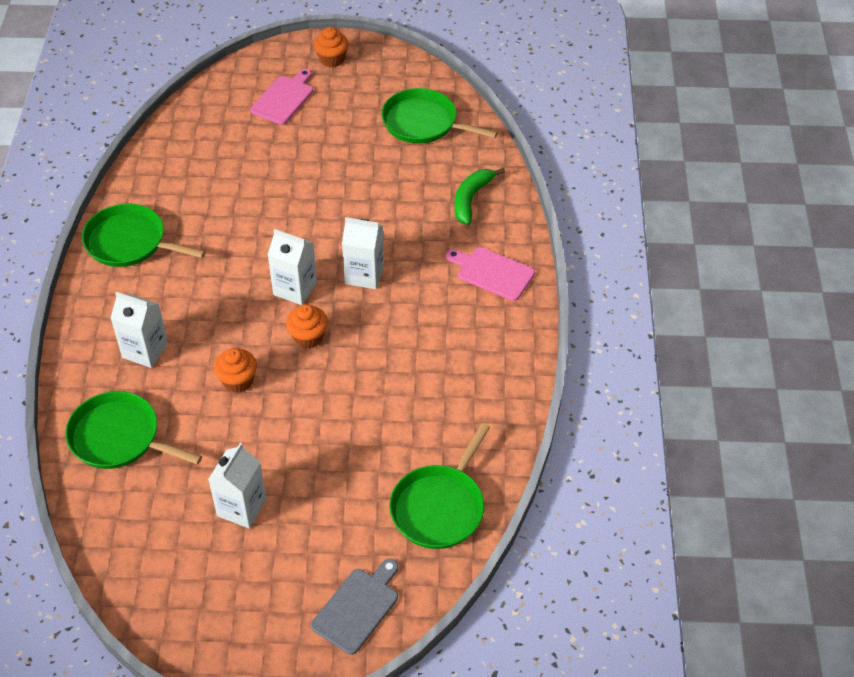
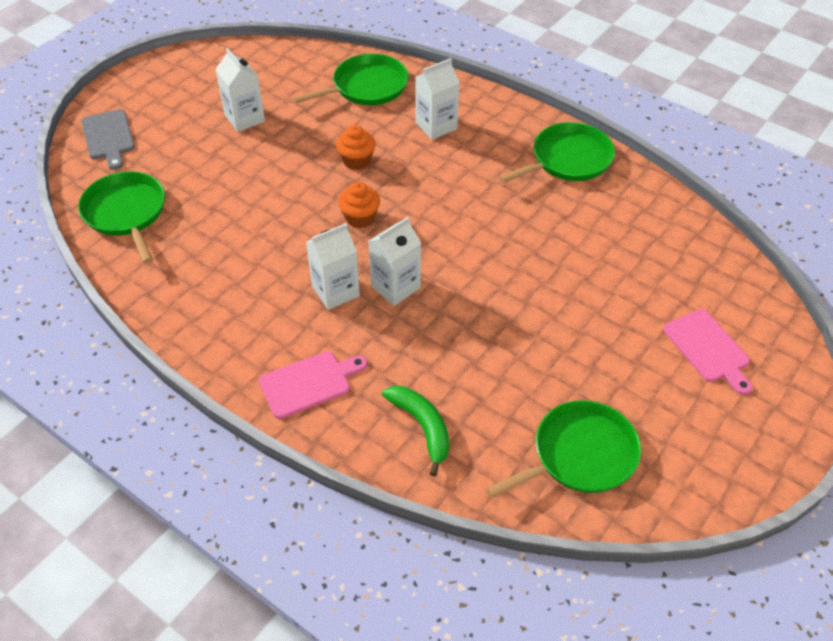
camera: 125 degrees right, 0 degrees up
(295, 289) = (422, 234): white carton -> white carton (335, 291)
(332, 59) = (759, 428): orange cupcake -> none

